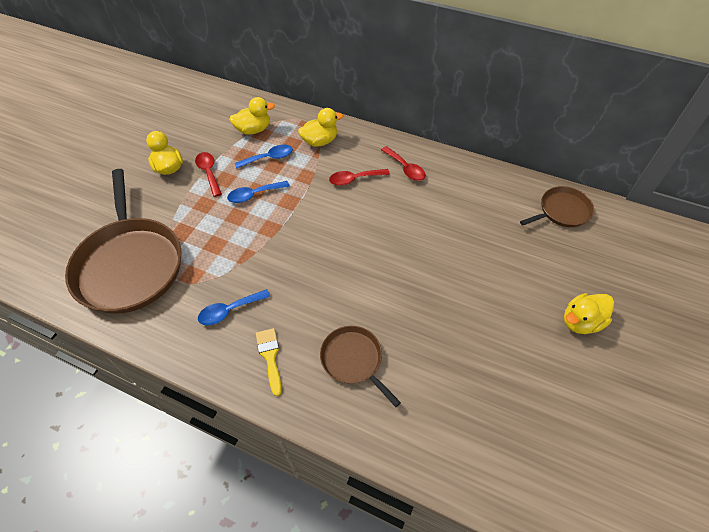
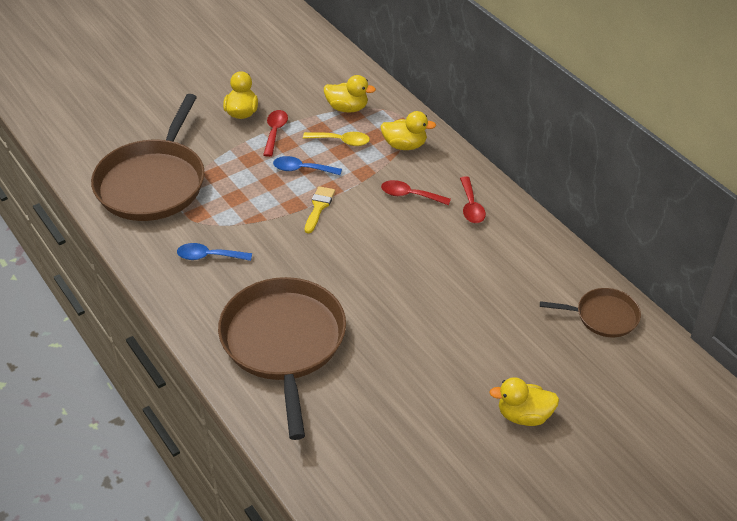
camera: 30 degrees right, 10 degrees down
(269, 158) = (341, 141): blue spoon -> yellow spoon
(270, 356) = (216, 307): yellow brush -> yellow brush (319, 207)
(353, 360) = (284, 343): brown pan -> brown pan, size x2.01

